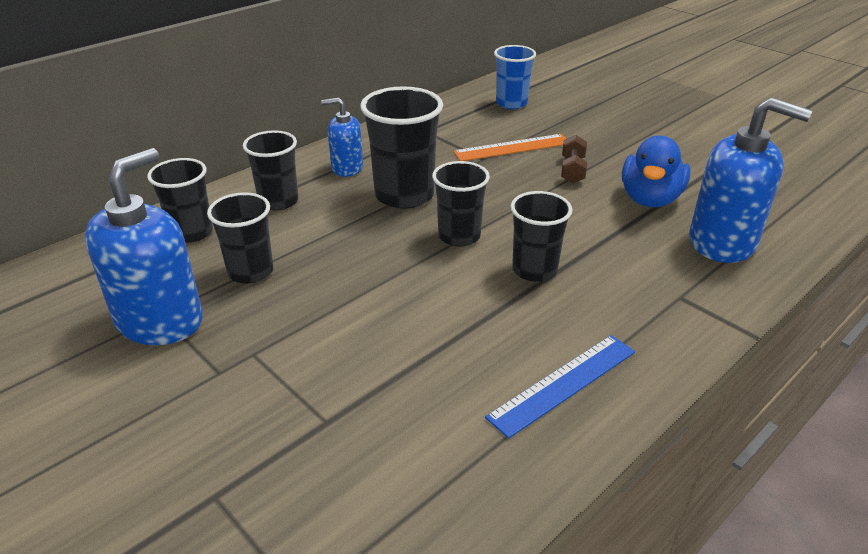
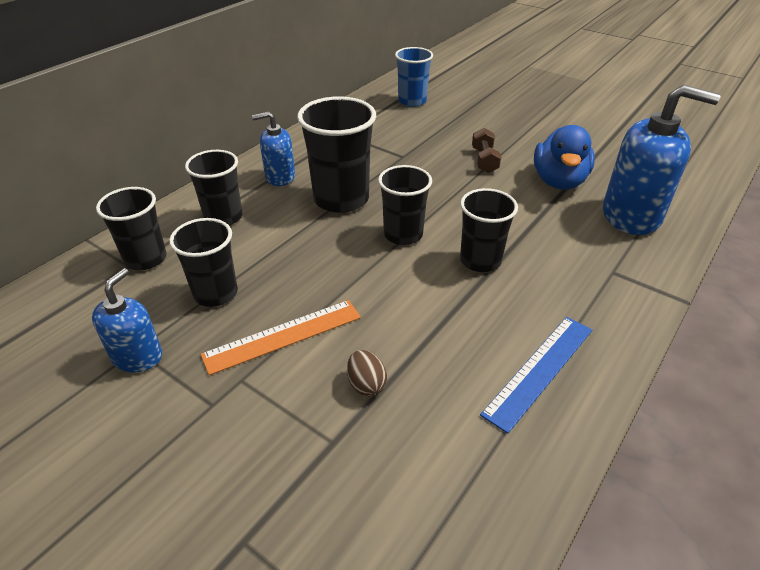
camera: 10 degrees left, 5 degrees up
(160, 320) = (137, 356): blue soap dispenser -> blue soap dispenser, size x0.56
(376, 374) = (366, 384): none -> brown egg
(512, 148) = (425, 143): orange ruler -> orange ruler (283, 336)

